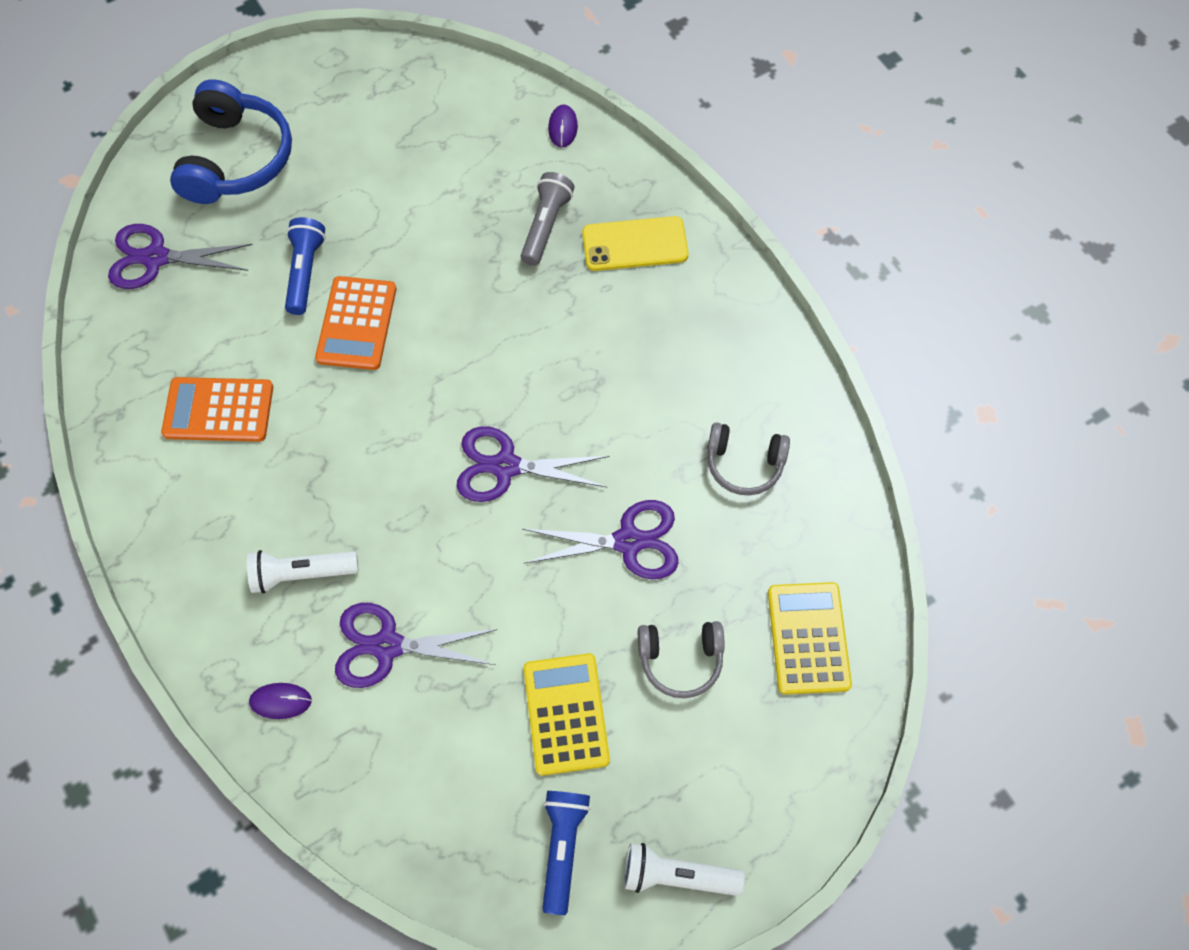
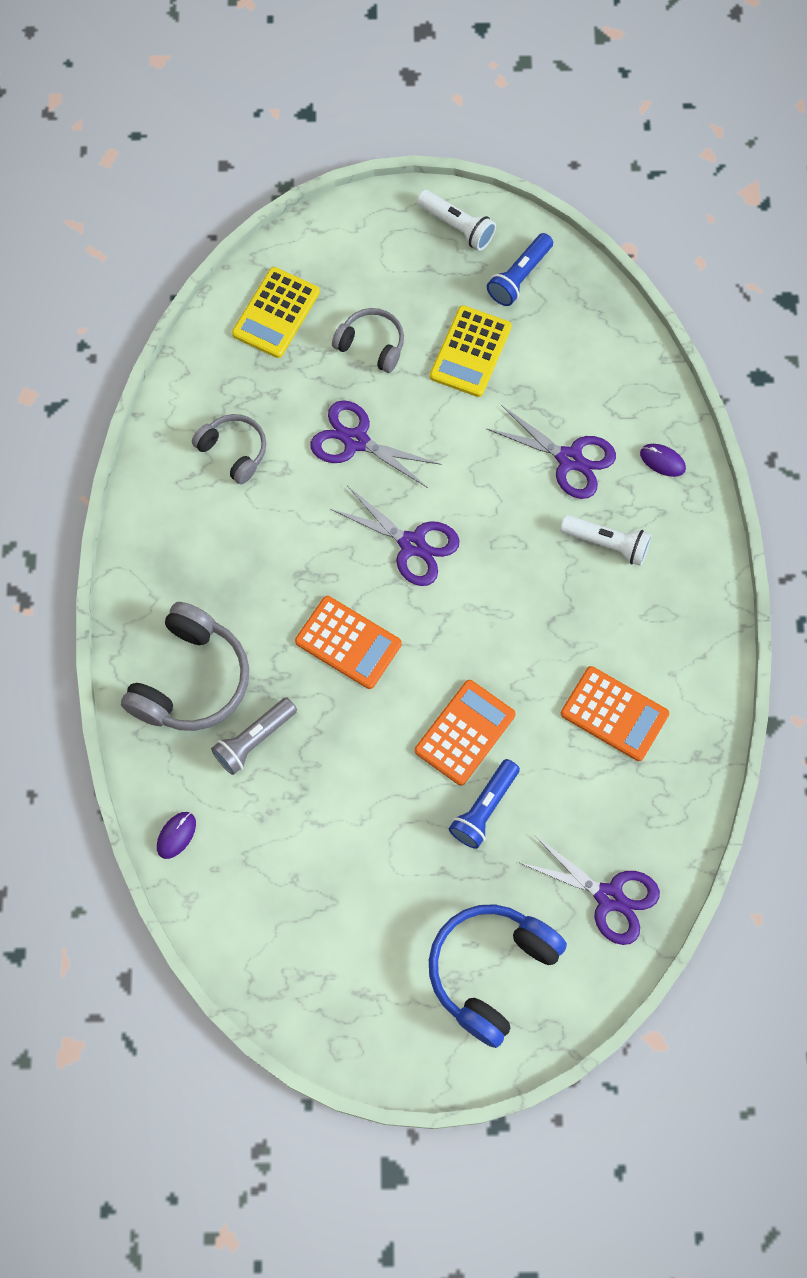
camera: 150 degrees left, 5 degrees up
(512, 345) = (348, 642): none -> orange calculator
(635, 244) = (191, 679): yellow phone -> grey headphones

